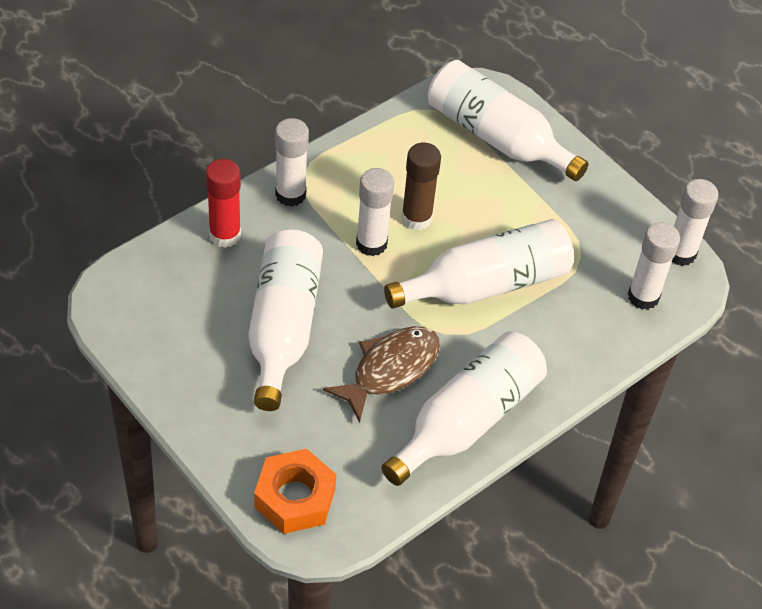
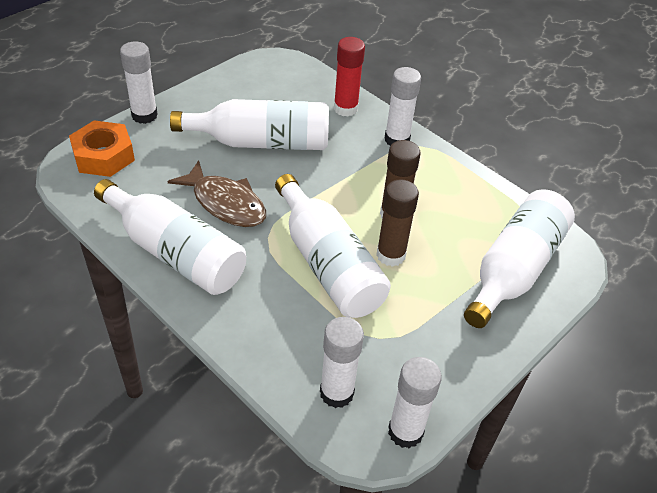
camera: 85 degrees right, 5 degrees down
(371, 243) = (357, 187): white glue stick -> white glue stick (144, 115)
(475, 230) = (390, 255): none -> brown glue stick

